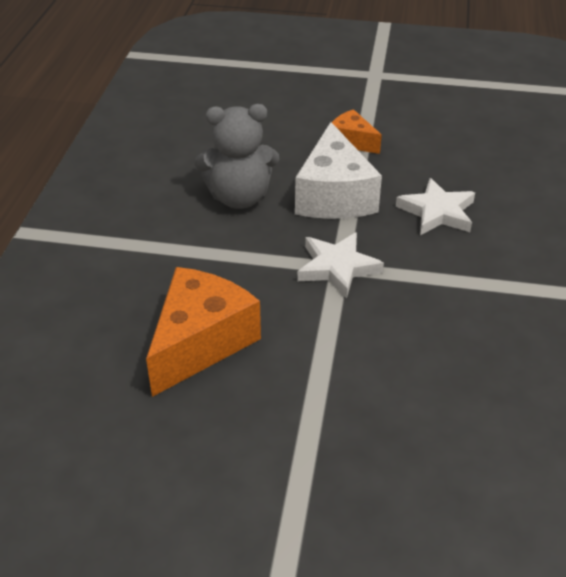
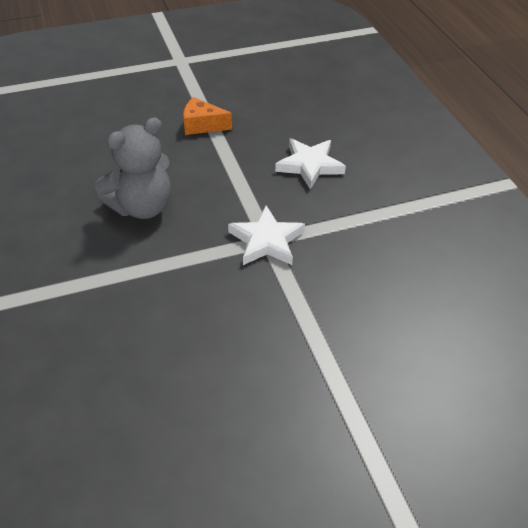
camera: 30 degrees left, 5 degrees up
(200, 342) = (200, 353): orange cheese -> none
(334, 195) = (220, 178): white cheese -> none

